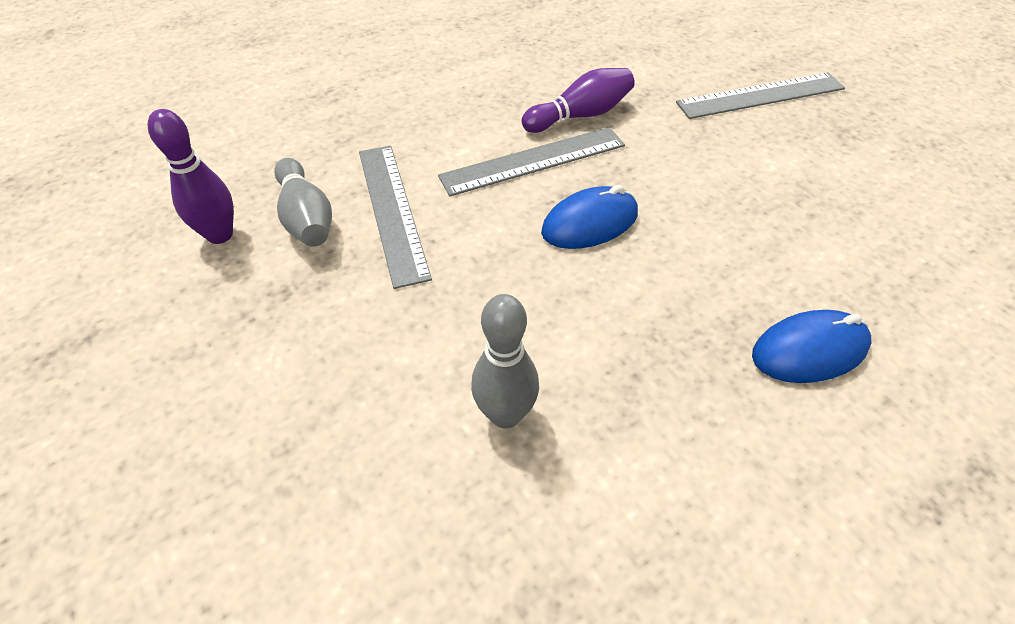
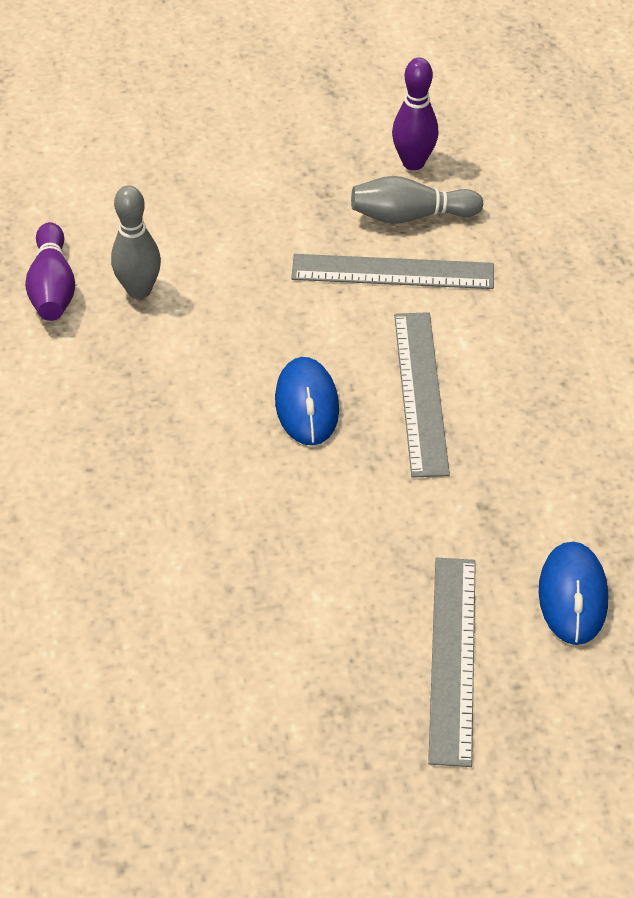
camera: 110 degrees right, 0 degrees up
(580, 115) = (485, 459): purple bowling pin -> purple bowling pin (52, 287)
(809, 351) = (85, 493): blue mouse -> blue mouse (572, 596)

